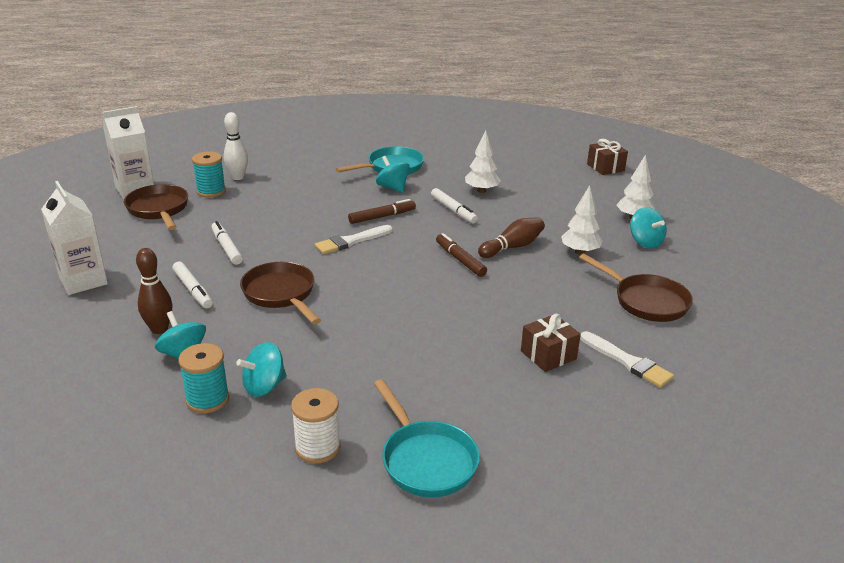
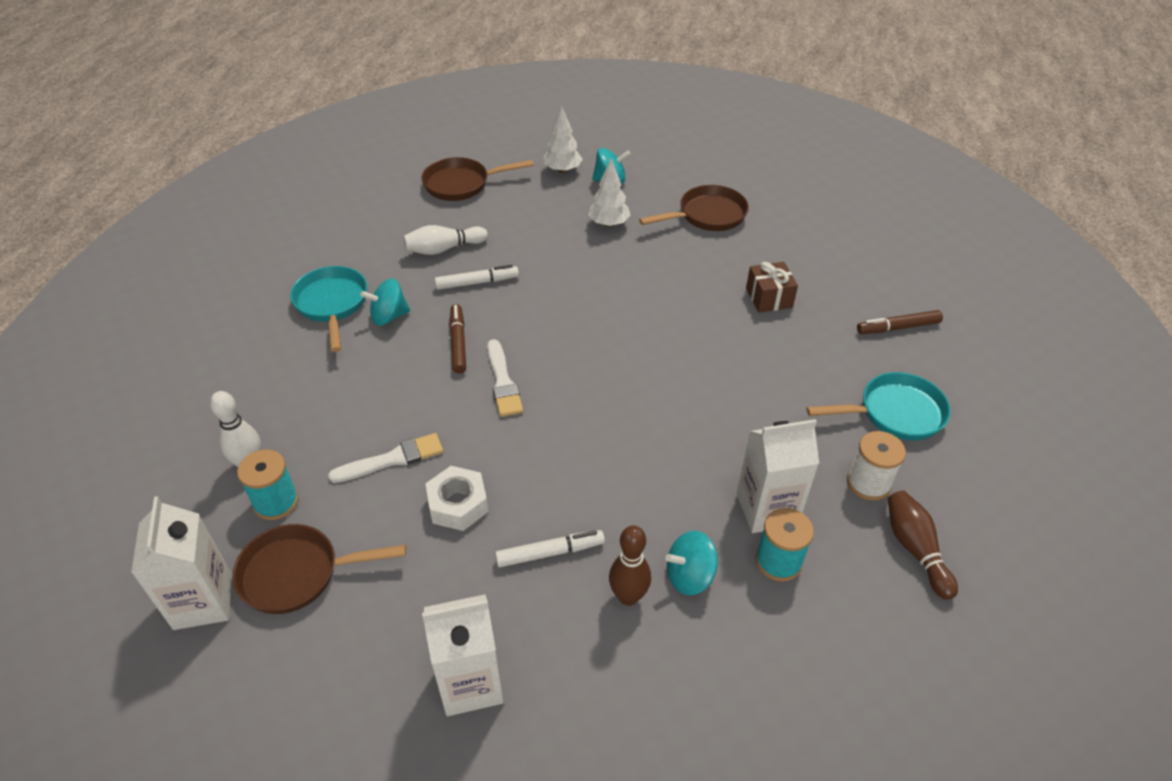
camera: 70 degrees left, 15 degrees up
(227, 248) = (458, 504): white marker -> white nut
(264, 386) = (767, 509): turquoise spinning top -> white carton
(281, 294) = (595, 467): brown pan -> brown pan (461, 184)
(460, 260) = (586, 307): brown marker -> brown marker (898, 327)
(481, 191) = (443, 249): white tree -> white bowling pin
(512, 247) = (578, 263): brown bowling pin -> brown bowling pin (915, 549)
(605, 167) = (448, 150): brown gift -> none
(627, 362) = (790, 257): white brush -> white brush (392, 459)

